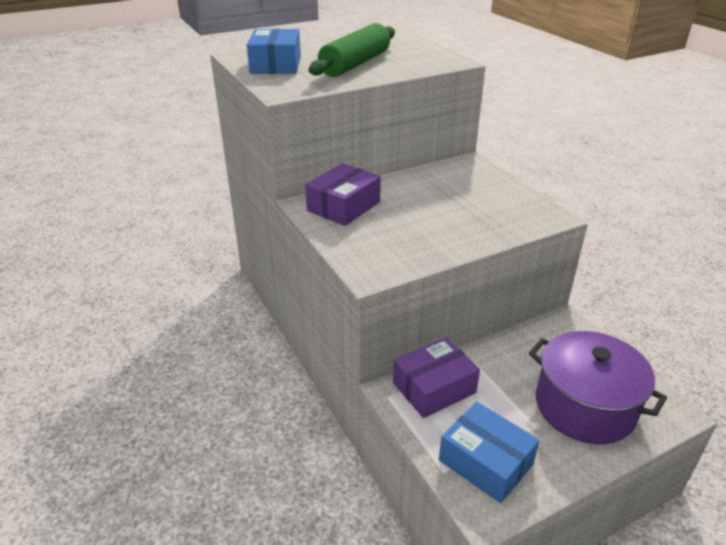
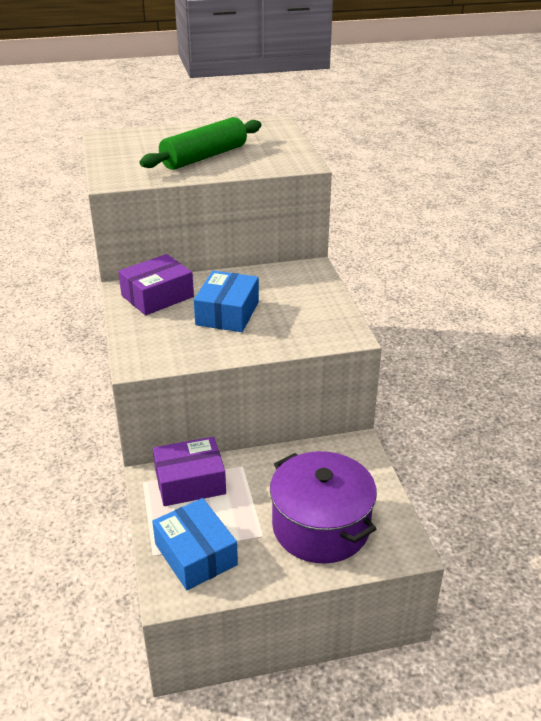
camera: 15 degrees right, 0 degrees up
(276, 65) = (130, 150): blue box -> blue box (227, 313)

